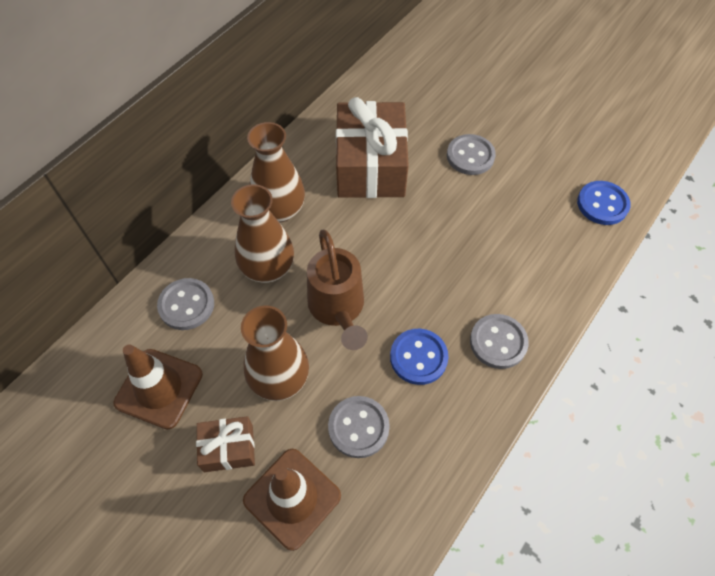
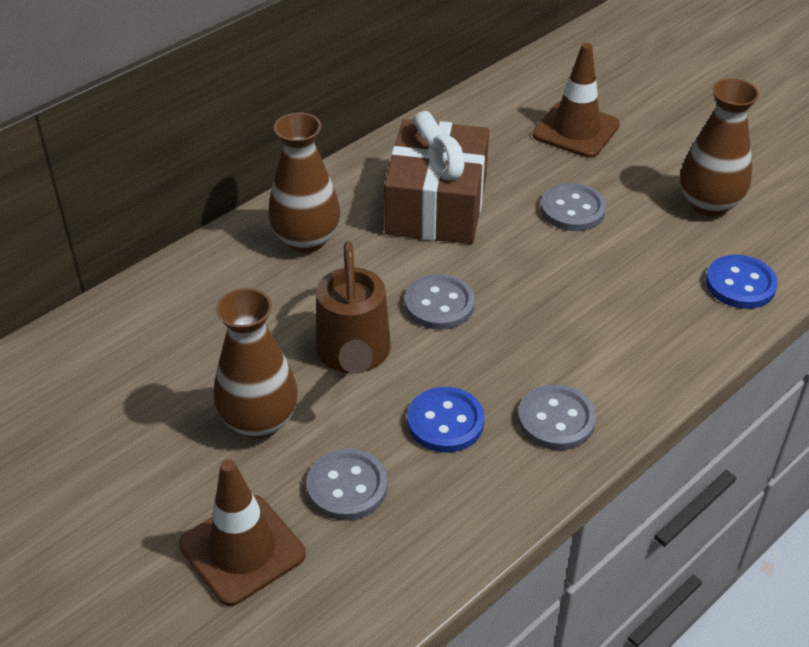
camera: 10 degrees right, 15 degrees down
(159, 388) = (105, 409): brown traffic cone -> brown traffic cone (576, 130)
(186, 305) = (162, 326): grey button -> grey button (439, 304)
(228, 448) = (176, 485): brown gift -> none
(268, 268) = (275, 300): brown vase -> brown vase (709, 204)

